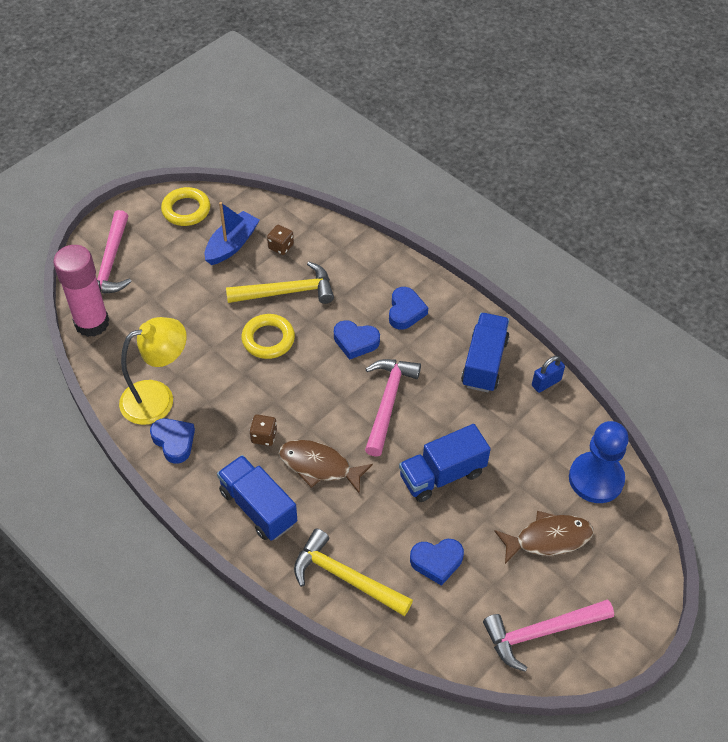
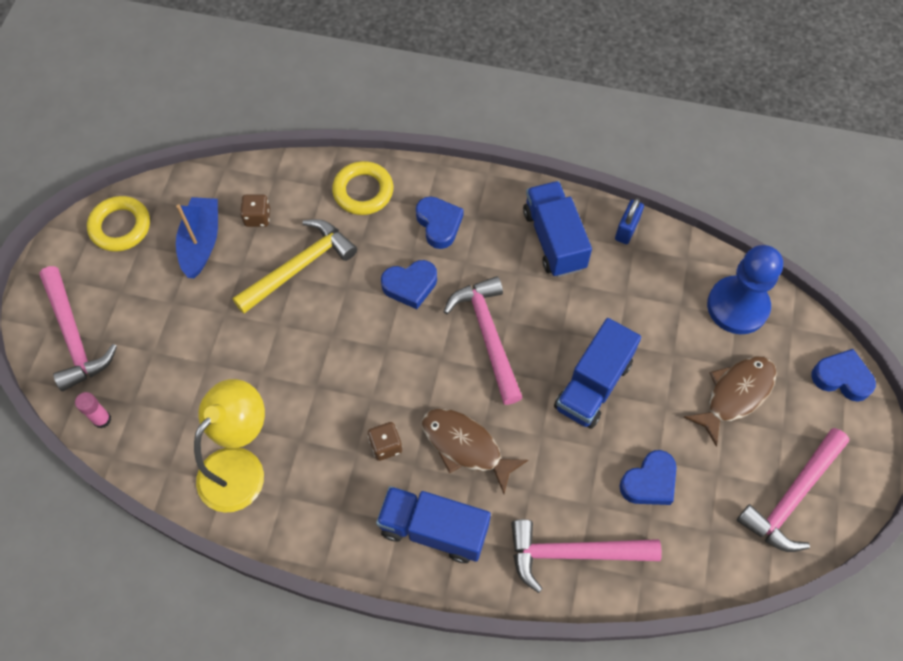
camera: 30 degrees left, 10 degrees up
(92, 323) = (102, 419): pink glue stick -> pink glue stick, size x0.41
(174, 442) = (292, 507): blue heart -> blue heart (841, 378)
(268, 339) = (316, 332): yellow ring -> yellow ring (363, 191)
(319, 466) = (465, 446): brown fish -> brown fish turned 45 degrees clockwise
(345, 577) = (573, 553): yellow hammer -> pink hammer

